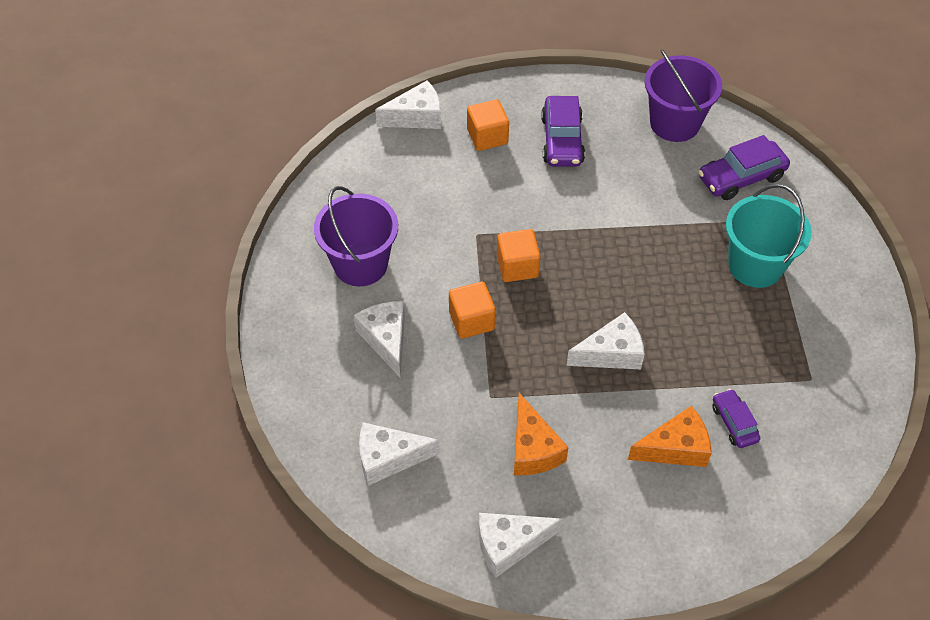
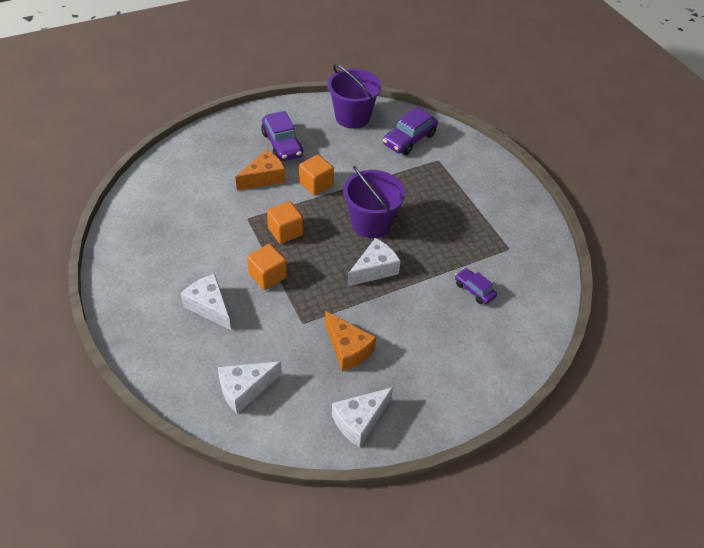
camera: 25 degrees left, 5 degrees down
(360, 264) = (169, 260): purple bucket -> purple bucket (371, 223)
(416, 117) = (172, 153): white cheese -> none
(487, 137) = (229, 154): orange cube -> orange cube (316, 184)
(675, 448) = (444, 317): orange cheese -> orange cheese (264, 178)
(755, 265) = (442, 189): turquoise bucket -> none

